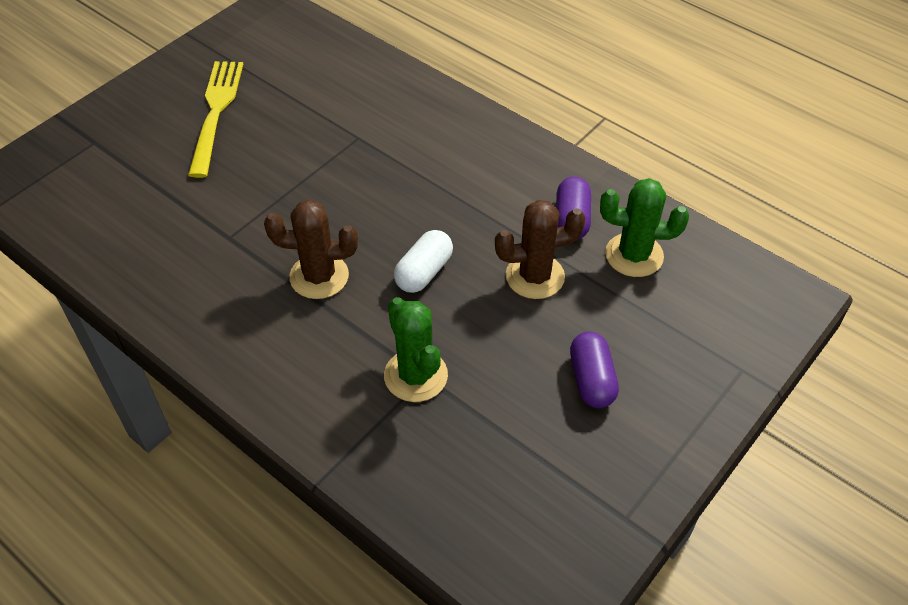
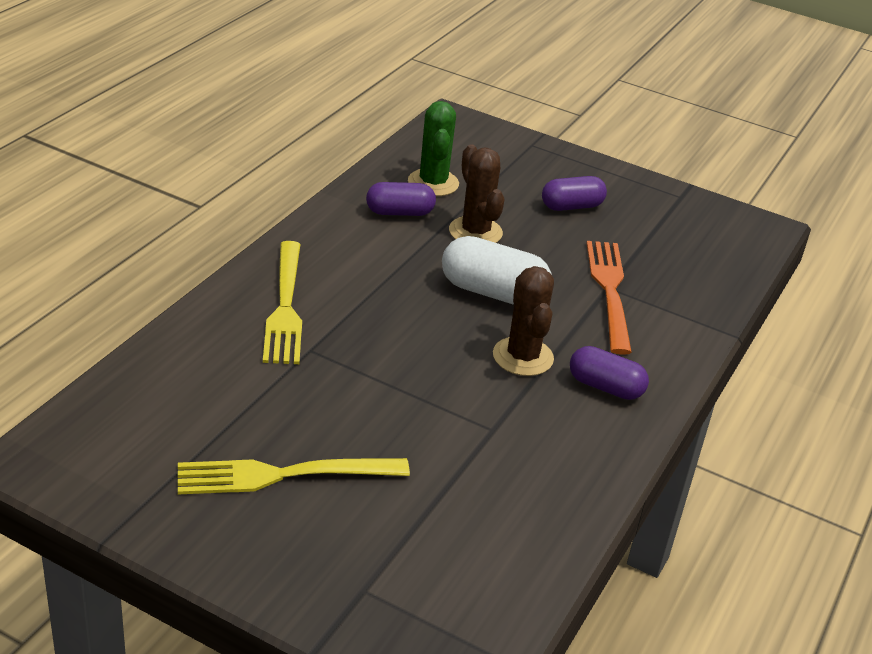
camera: 105 degrees left, 15 degrees down
(260, 332) = (605, 387): none -> purple capsule
(416, 375) = (609, 291): green cactus -> orange fork
(418, 127) = (285, 307): none -> yellow fork
(424, 272) = (493, 292): white capsule -> white capsule, size x1.51

